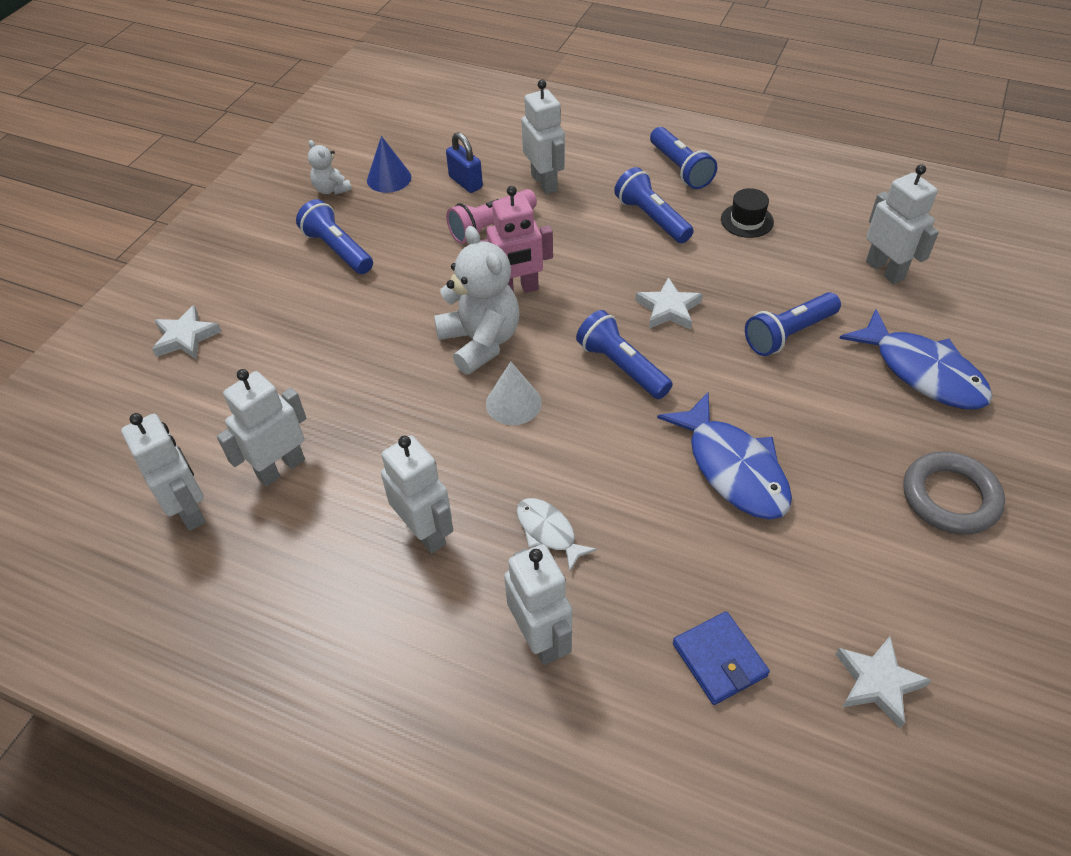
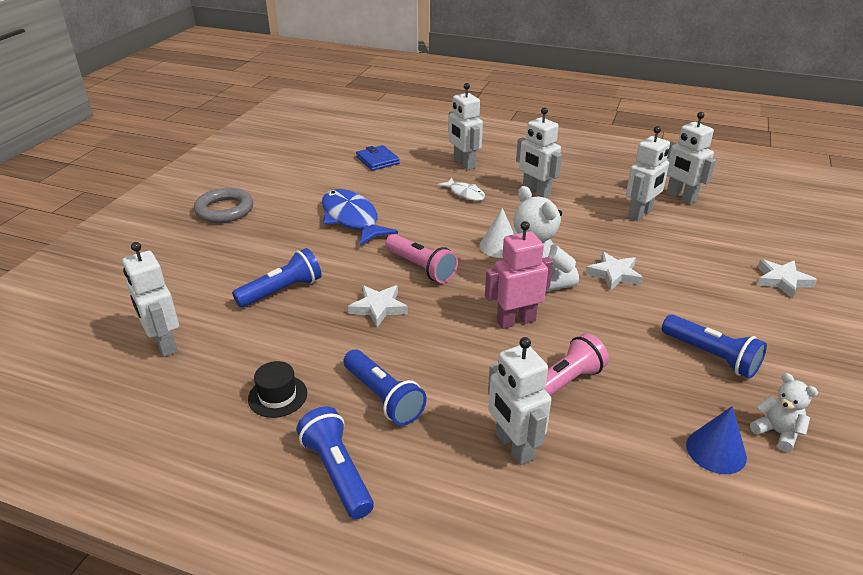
camera: 175 degrees right, 15 degrees down
(465, 182) = (614, 446): blue padlock -> none
(621, 367) = (421, 267): blue flashlight -> pink flashlight
(877, 683) = (306, 156): white star -> white star (614, 274)
(922, 372) = (192, 268): blue fish -> none

